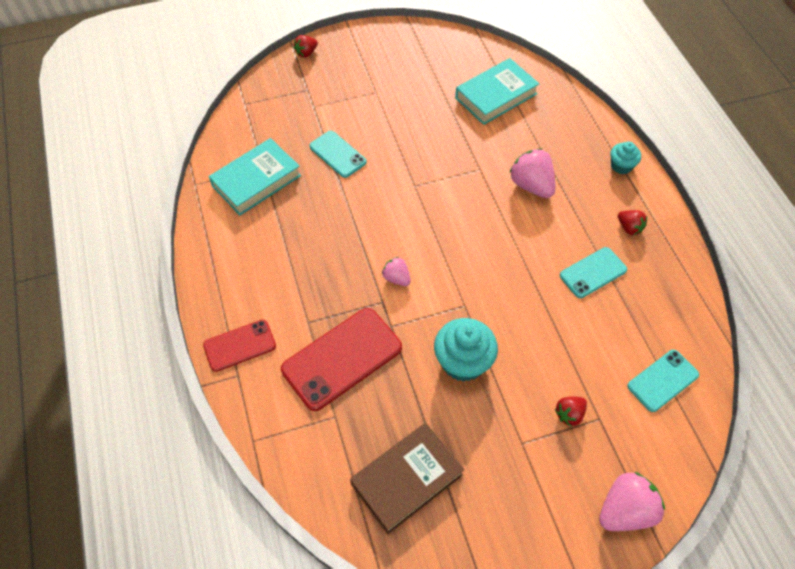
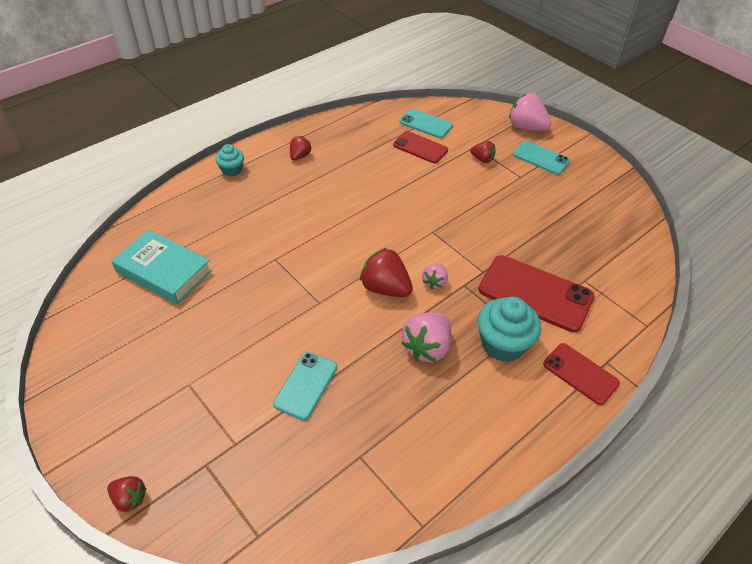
camera: 115 degrees left, 10 degrees down
(256, 181) = (383, 454): turquoise book -> none
(407, 479) = (594, 225): brown book -> none
(408, 237) = (385, 288): none -> red strawberry
(463, 361) = (483, 220): turquoise cupcake -> turquoise cupcake (503, 344)
(531, 185) = (280, 219): pink strawberry -> pink strawberry (427, 347)
(593, 272) = (356, 168): turquoise phone -> turquoise phone (541, 158)
(613, 353) = (420, 147): none -> red phone

